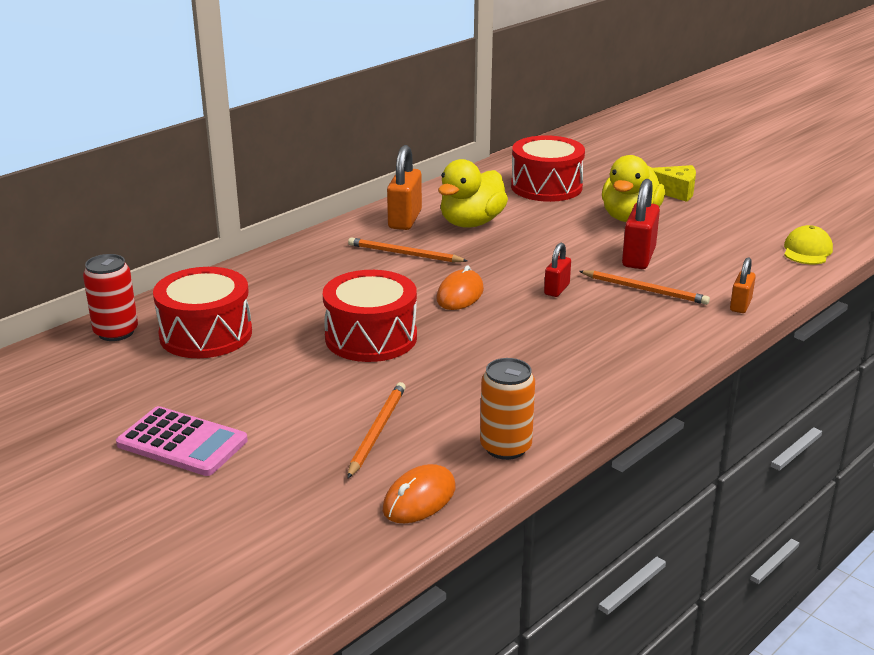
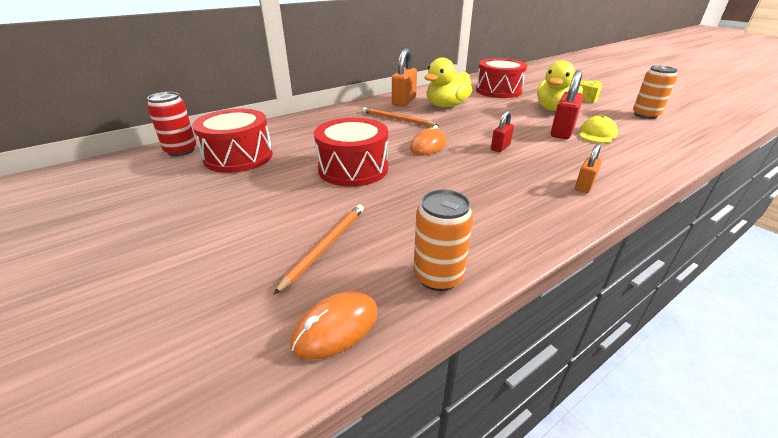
camera: 10 degrees right, 5 degrees up
(182, 442) = (160, 238): pink calculator -> none
(645, 290) = (568, 153): orange pencil -> none
(740, 305) = (649, 169): orange padlock -> orange padlock (584, 186)
(755, 219) = (645, 115): none -> orange can
(807, 250) = (692, 136): yellow cap -> yellow cap (597, 134)

